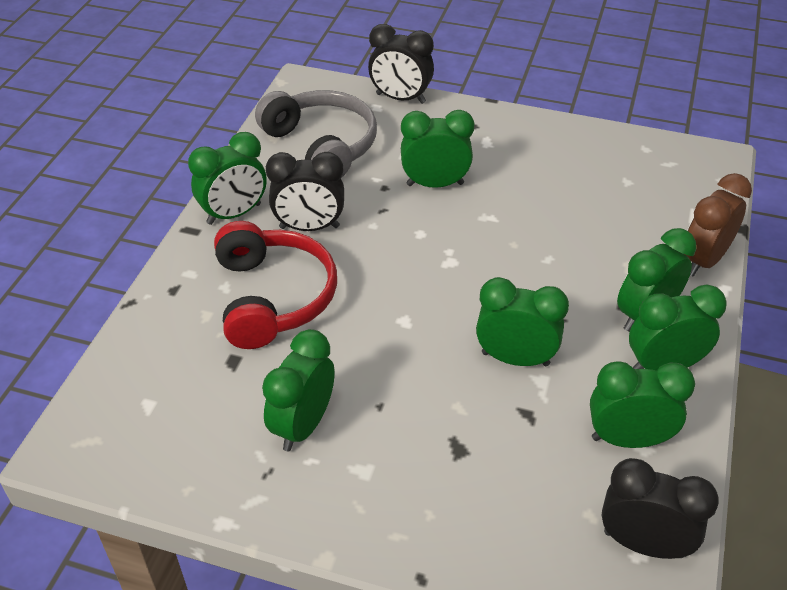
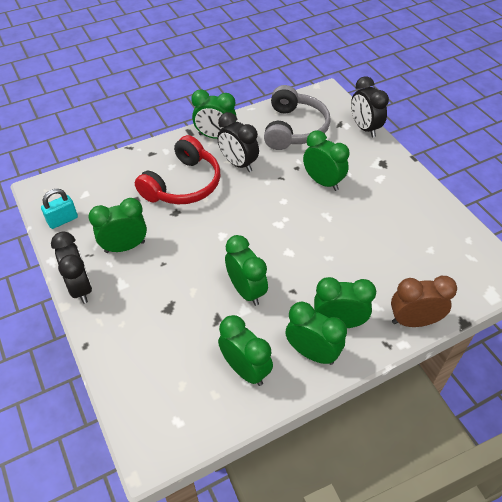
camera: 45 degrees right, 5 degrees up
(164, 461) = (62, 220): none -> turquoise padlock
(643, 543) = (186, 418): black clock -> black clock (81, 288)

